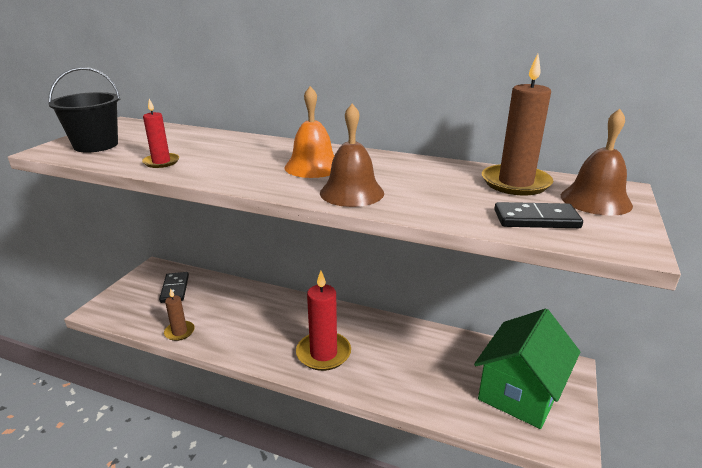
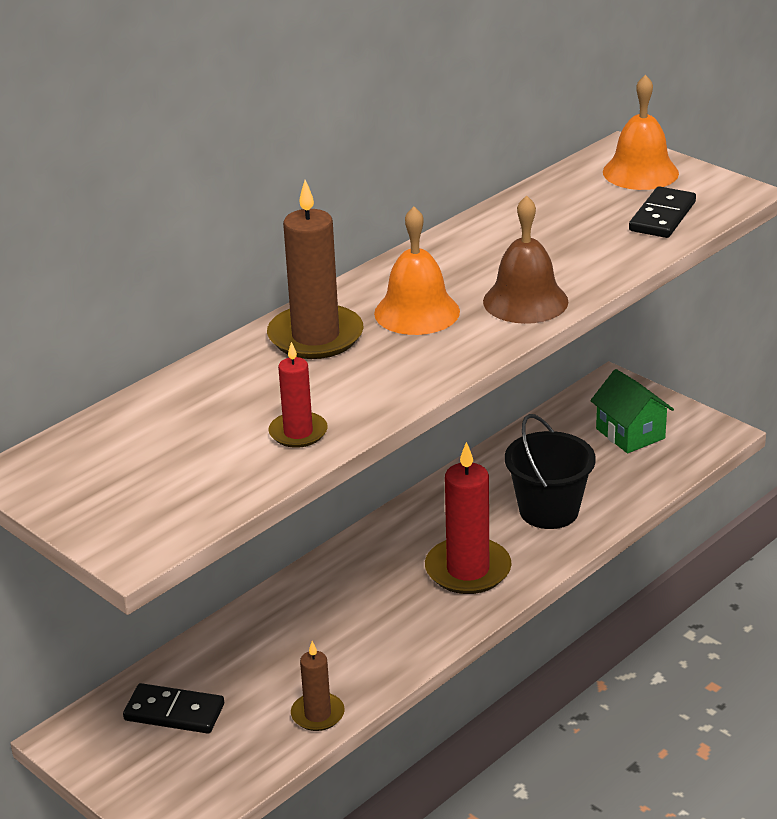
camera: 65 degrees left, 5 degrees up
(96, 145) = (149, 497): black bucket -> black bucket (548, 511)
(515, 183) = (568, 198): brown candle -> brown candle (315, 336)
(520, 392) = (630, 433): green house -> green house, size x0.59
(595, 200) = (640, 172): brown bell -> orange bell

